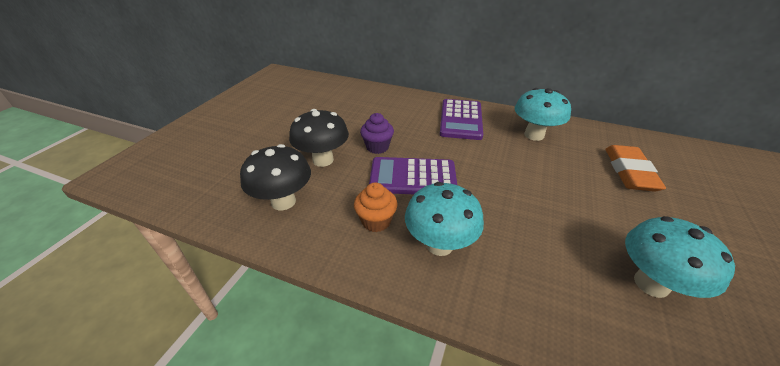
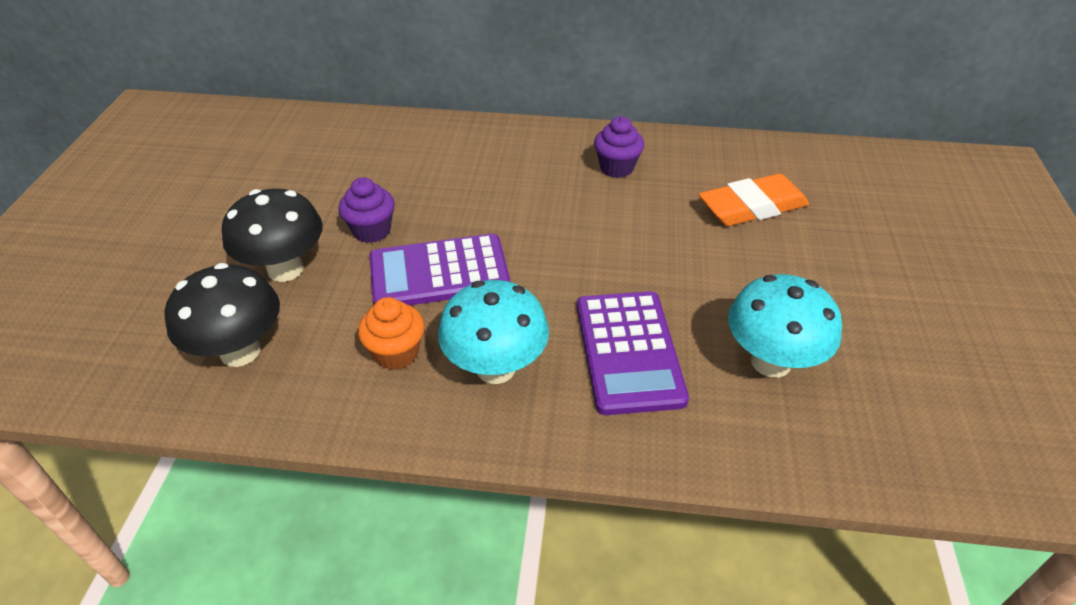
camera: 15 degrees left, 5 degrees up
(461, 120) = (500, 158): purple calculator -> purple calculator (629, 352)
(534, 135) = (616, 168): turquoise mushroom -> purple cupcake
(629, 172) = (752, 207): orange eraser -> orange eraser turned 75 degrees clockwise

